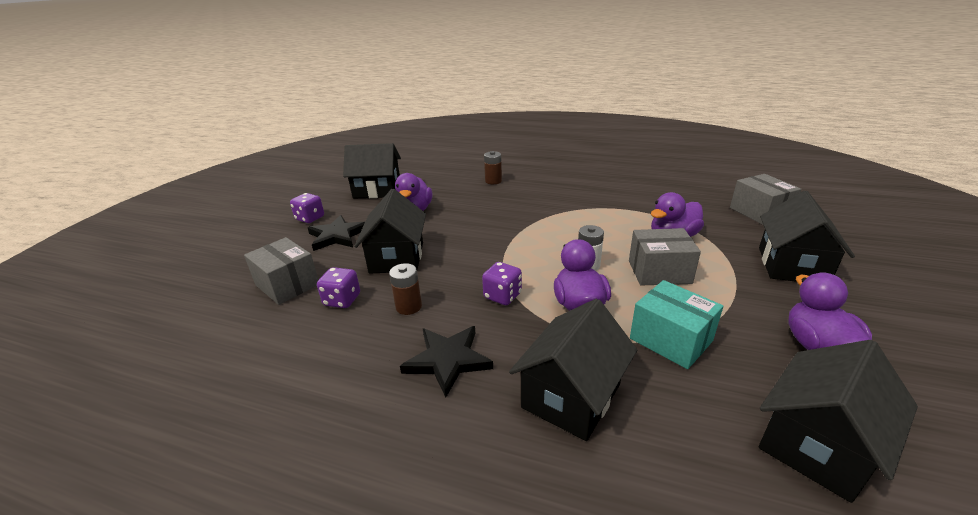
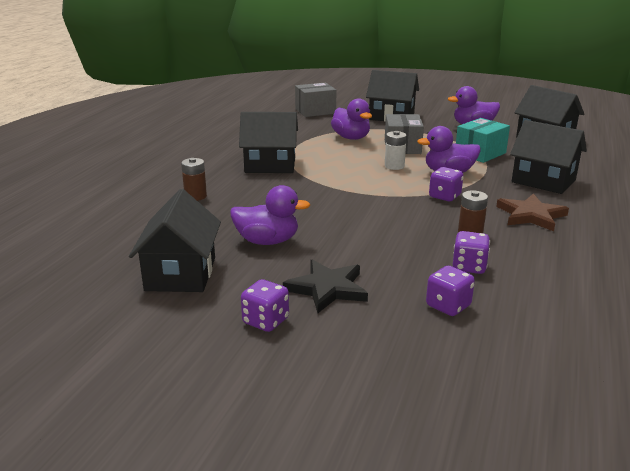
camera: 90 degrees left, 5 degrees down
(287, 285) = (448, 306): grey box -> purple dice
(397, 257) = (383, 244): black house -> black house (270, 165)
(448, 360) = (531, 215): black star -> brown star

